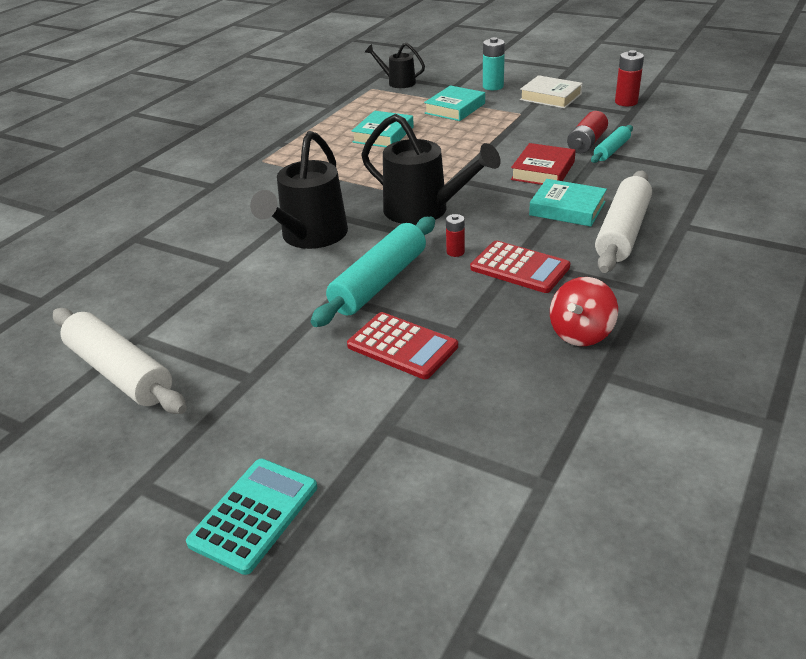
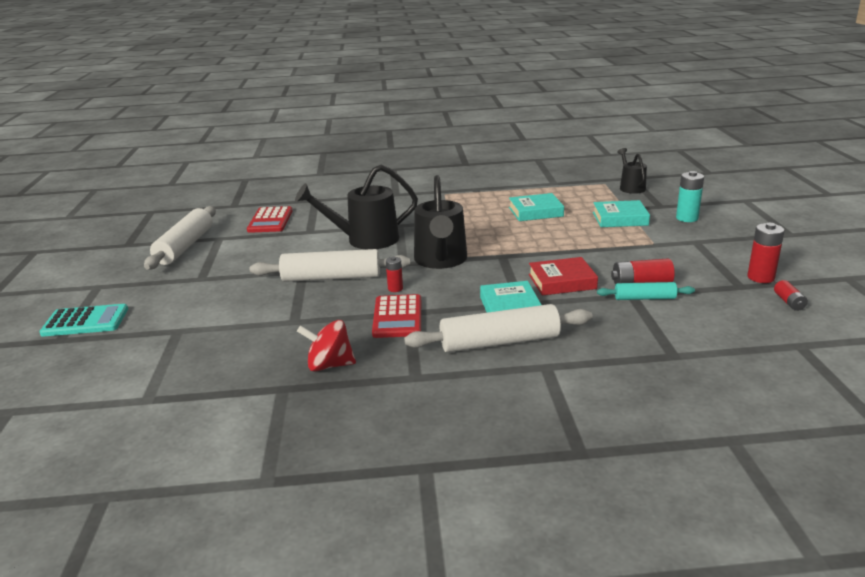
camera: 55 degrees right, 10 degrees down
(379, 282) = (331, 278): turquoise rolling pin -> white rolling pin
(402, 346) = (264, 309): red calculator -> red calculator (270, 220)
(550, 97) = (709, 244): white book -> none
(672, 108) = (789, 302): none -> red battery

